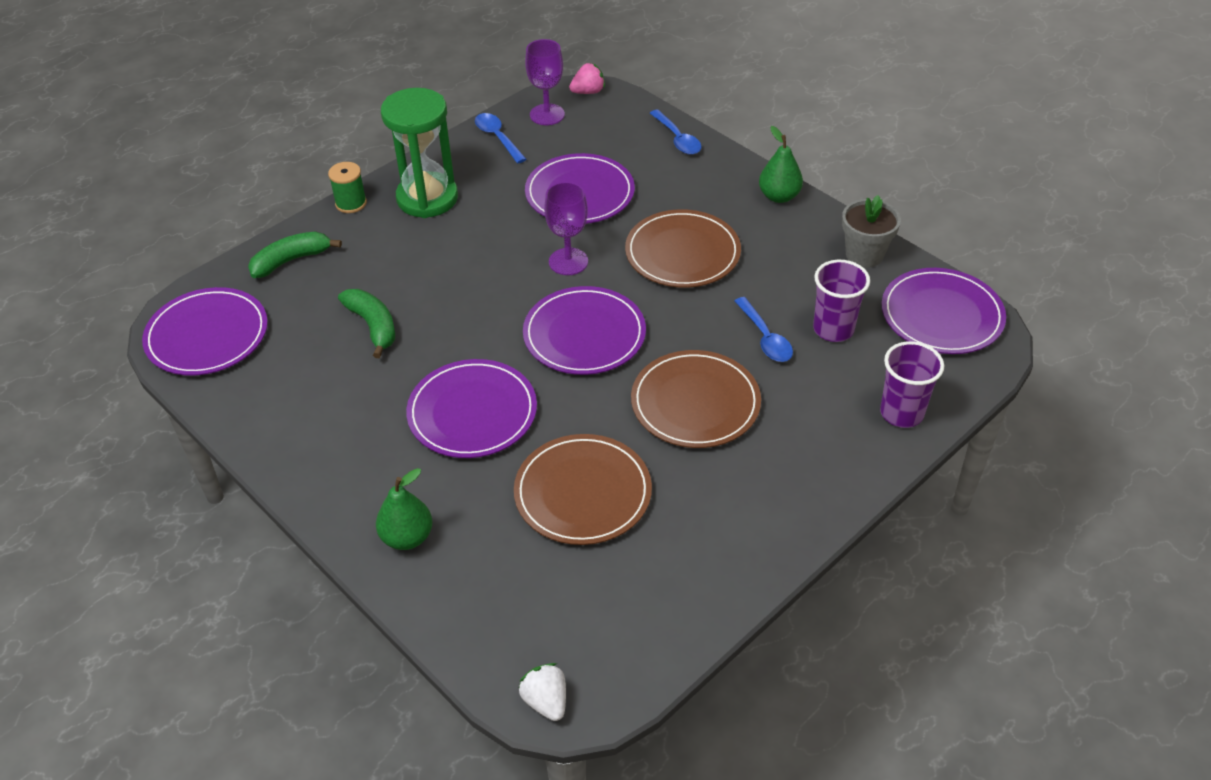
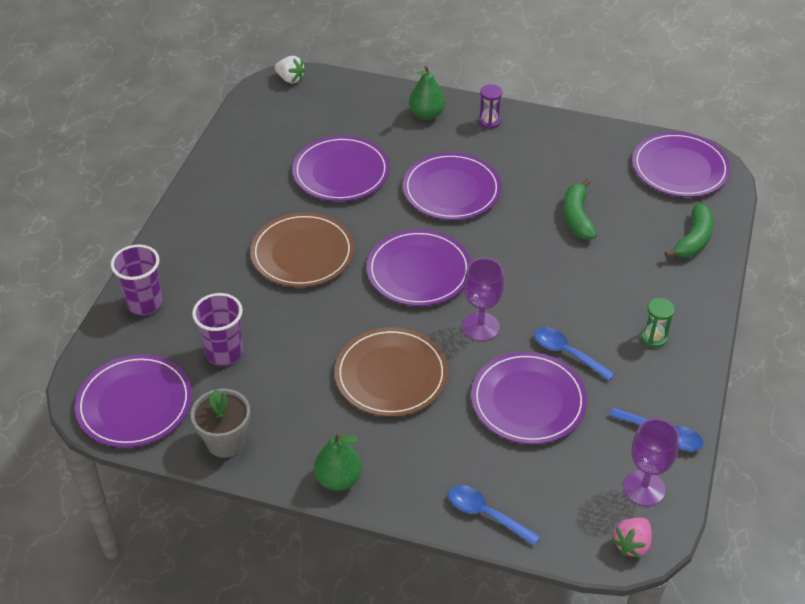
camera: 150 degrees right, 0 degrees up
(341, 489) = (489, 122): none -> purple hourglass
(351, 203) = (709, 306): green spool -> none
(373, 326) = (577, 217): green banana -> green banana turned 60 degrees clockwise
(427, 198) = (653, 338): green hourglass -> green hourglass, size x0.42
(583, 493) = (341, 172): brown plate -> purple plate
(765, 338) = (277, 323): blue spoon -> blue spoon (567, 353)

